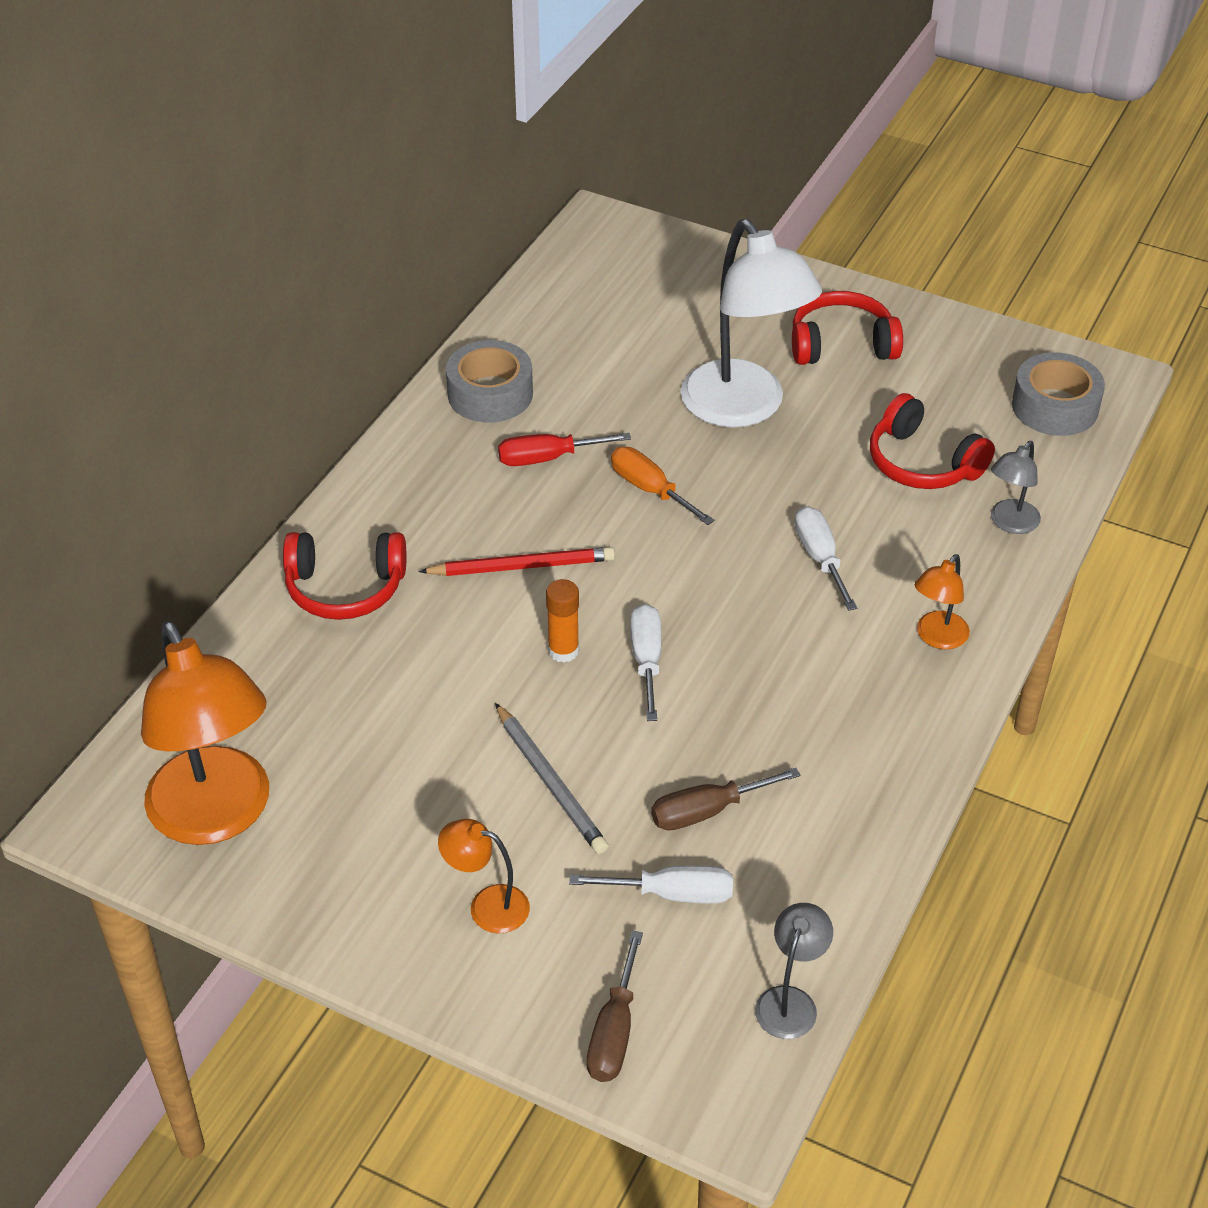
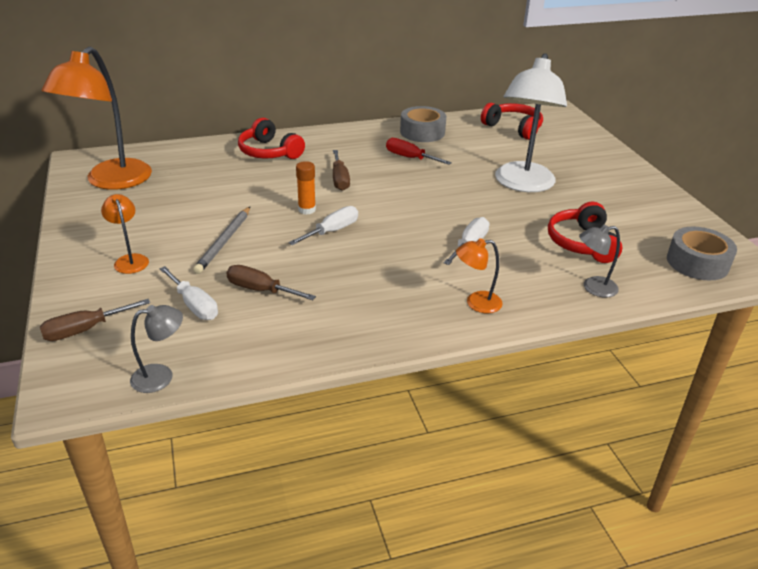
camera: 45 degrees right, 10 degrees down
(521, 567) = (340, 179): red pencil -> brown screwdriver
(650, 489) = (434, 186): orange screwdriver -> none
(842, 345) = (609, 188): red headphones -> red headphones (513, 128)

